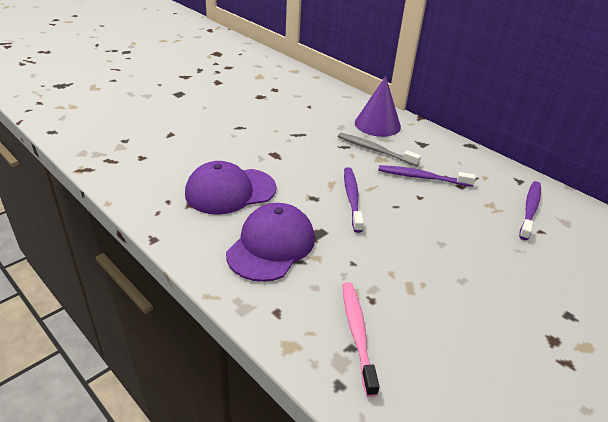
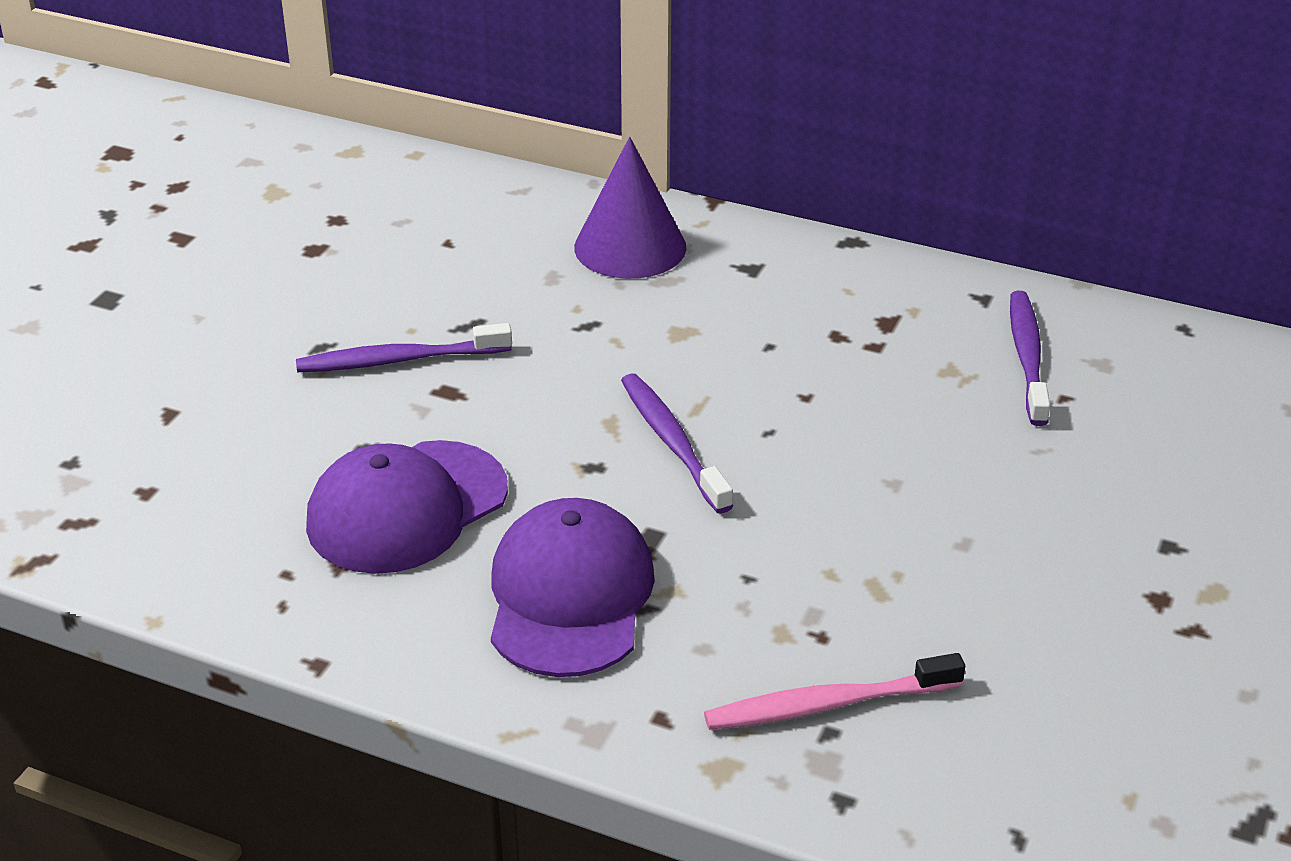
camera: 20 degrees left, 0 degrees up
(357, 334) = (827, 704): pink toothbrush -> pink toothbrush turned 75 degrees counterclockwise
(375, 150) = (659, 314): grey toothbrush -> none
(422, 177) = (789, 350): purple toothbrush -> purple toothbrush (399, 360)

